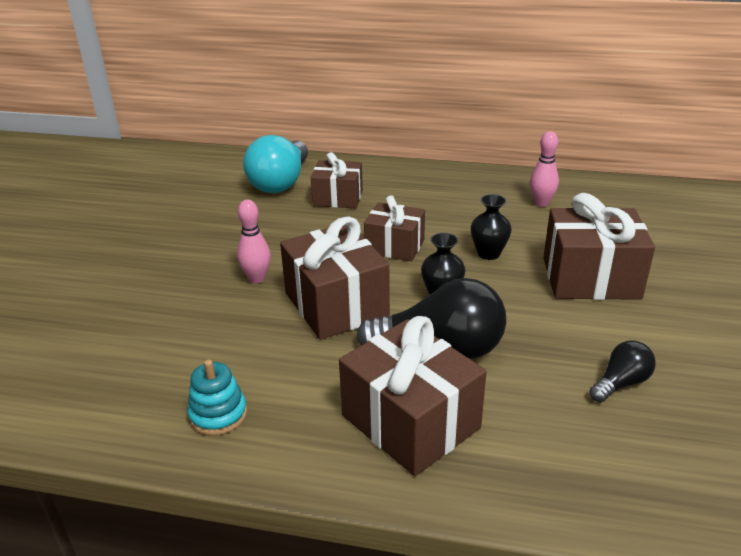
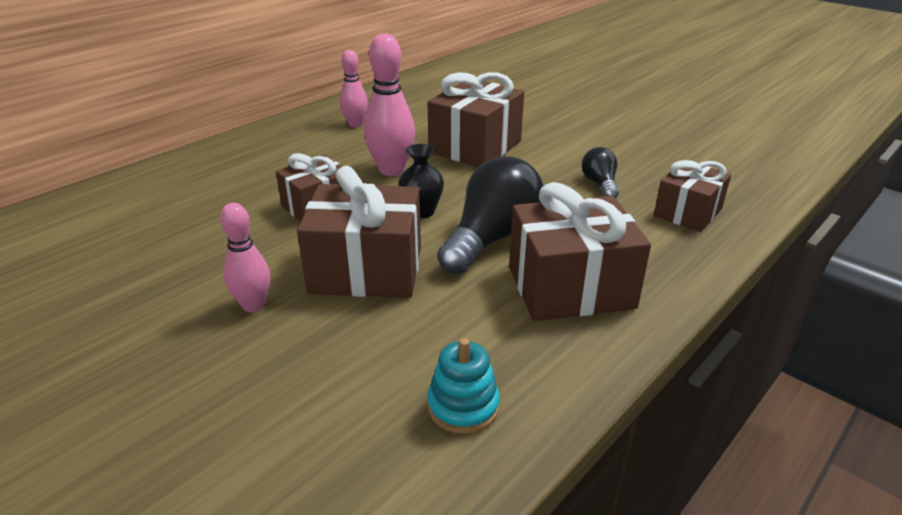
camera: 60 degrees left, 0 degrees up
(280, 182) = (86, 229): turquoise light bulb -> none
(338, 198) = (183, 206): brown gift -> brown gift (687, 212)
(488, 253) = (391, 170): black vase -> pink bowling pin

